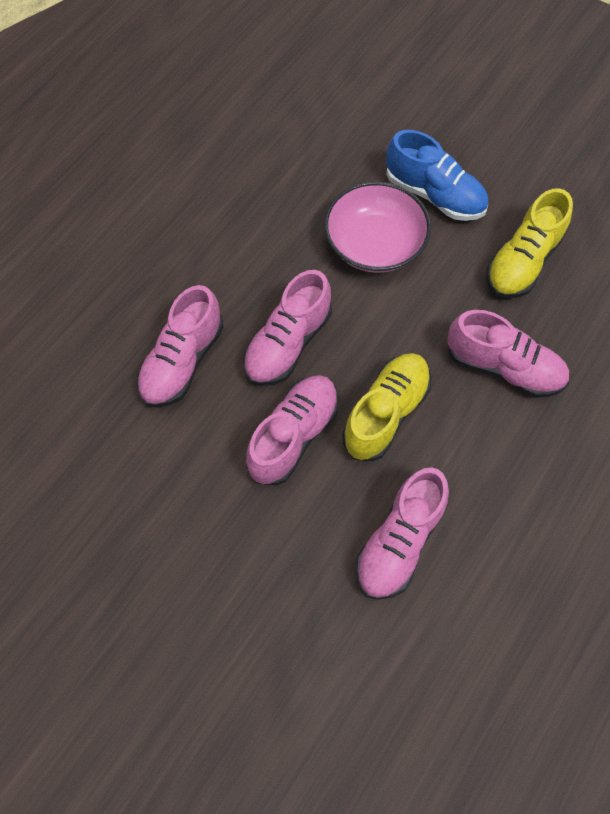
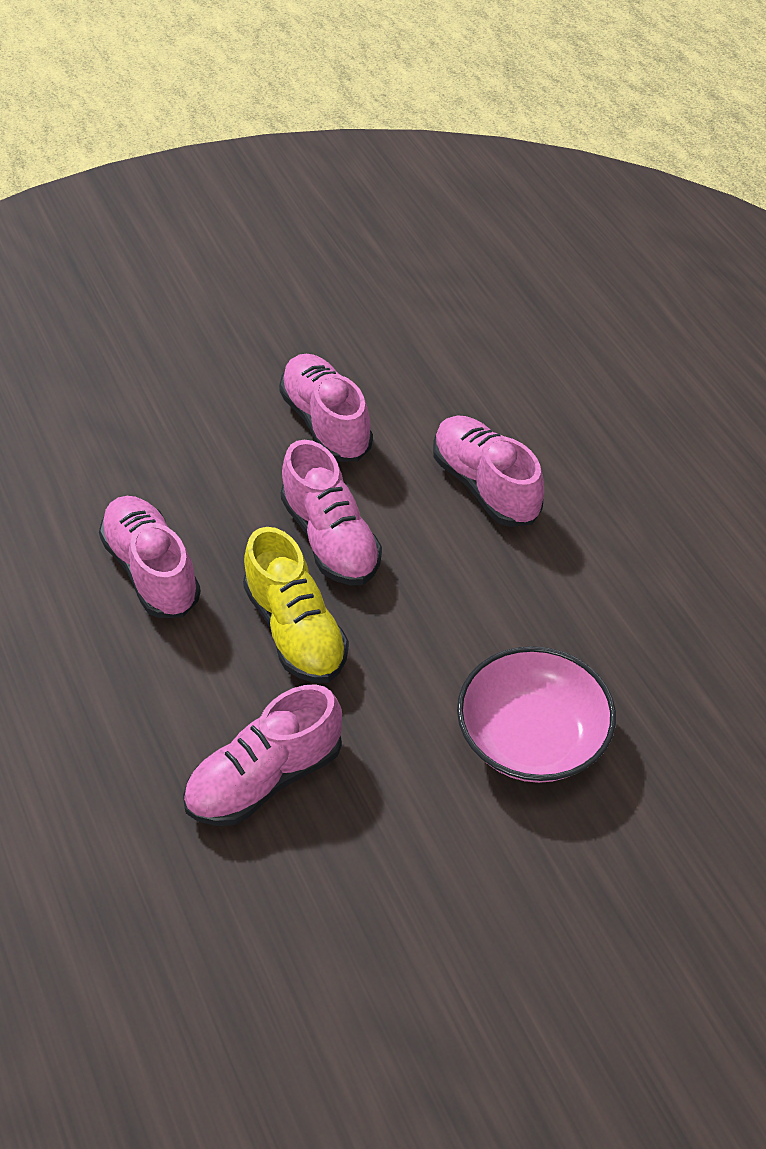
camera: 120 degrees right, 15 degrees down
(288, 343) = (446, 583): pink shoe -> pink shoe (326, 423)
(434, 194) = (573, 852): blue shoe -> none
(523, 261) = (397, 897): yellow shoe -> none

